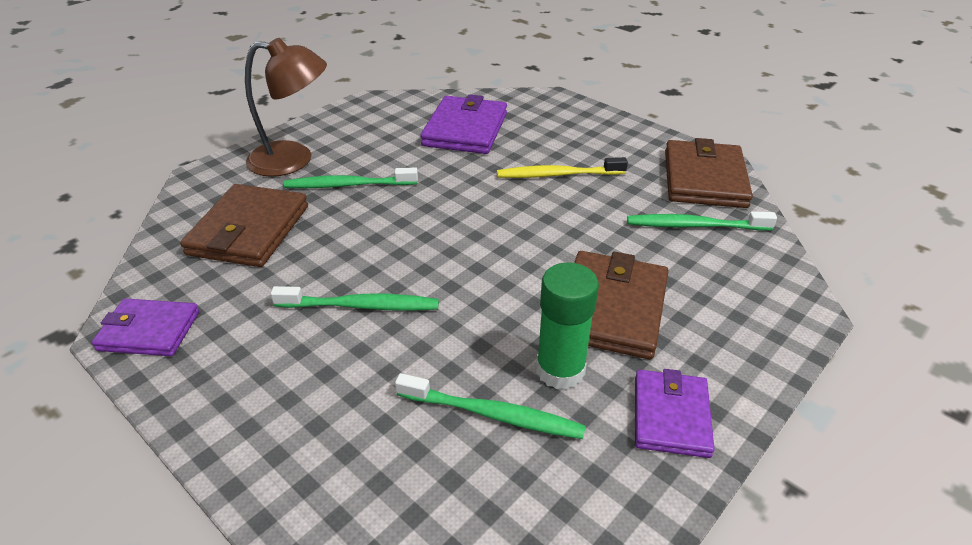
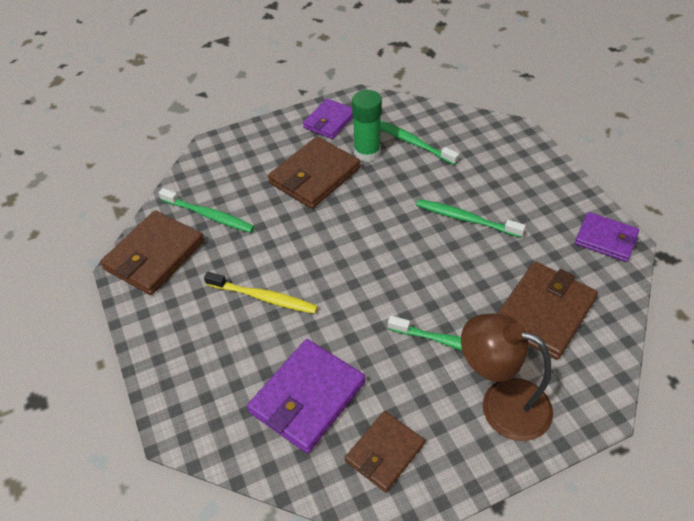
camera: 155 degrees left, 10 degrees up
(386, 119) = (384, 452): none -> brown wallet

